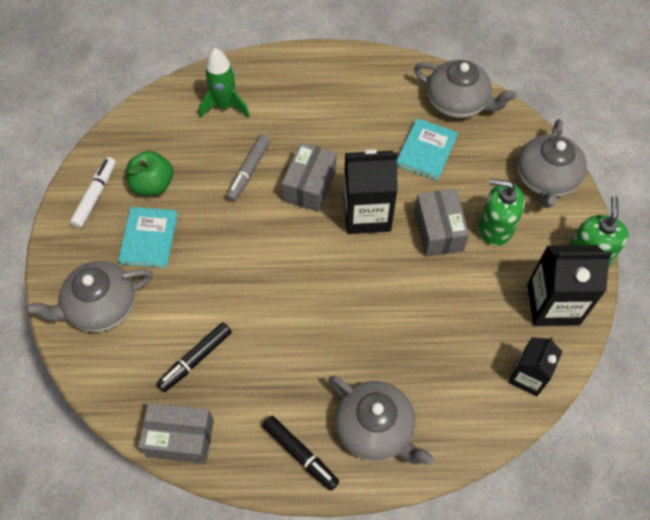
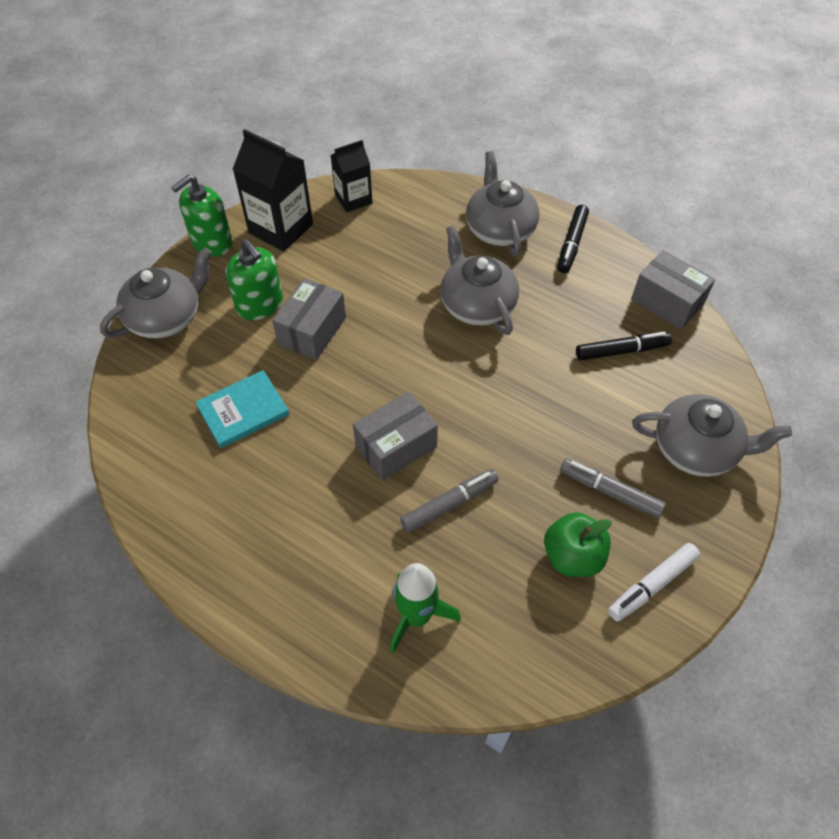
camera: 145 degrees left, 5 degrees down
(149, 238) = (610, 492): turquoise book -> grey marker
(300, 454) = (572, 244): black marker -> black marker turned 150 degrees counterclockwise
(367, 214) = (363, 384): black carton -> none
(458, 102) = (153, 442): grey teapot -> grey teapot (477, 304)

